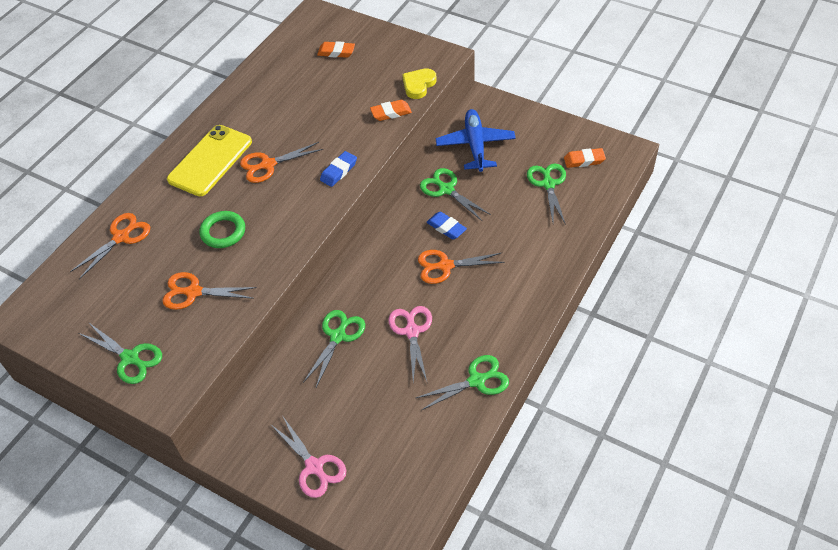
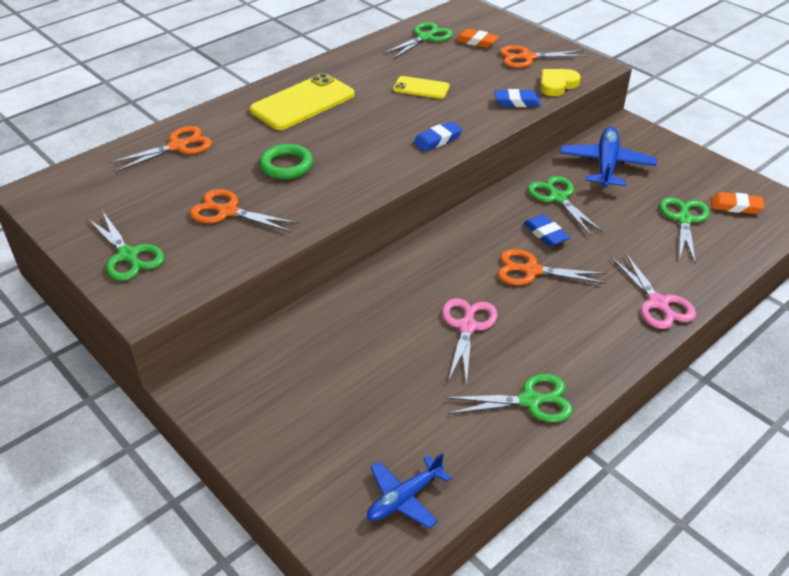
camera: 15 degrees right, 10 degrees down
(268, 165) = (362, 118): orange scissors -> orange scissors (527, 57)
(306, 118) = (421, 88): none -> yellow phone
(314, 466) = (291, 439): pink scissors -> pink scissors (658, 303)
(338, 336) = (377, 309): green scissors -> green scissors (425, 38)
(391, 113) = (517, 102): orange eraser -> blue eraser
(412, 486) = (404, 498): none -> blue plane

